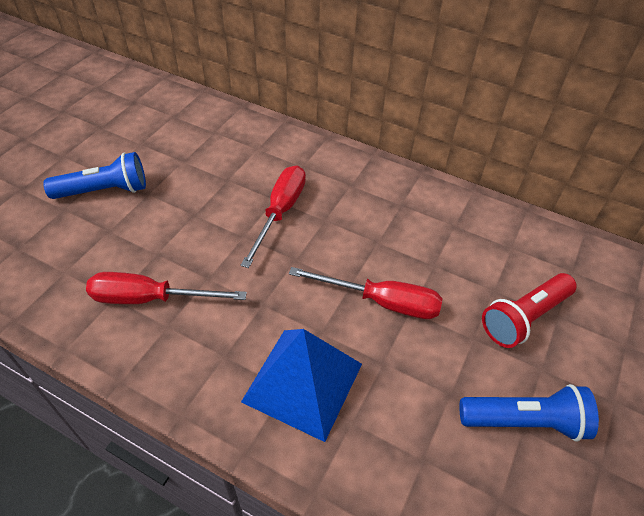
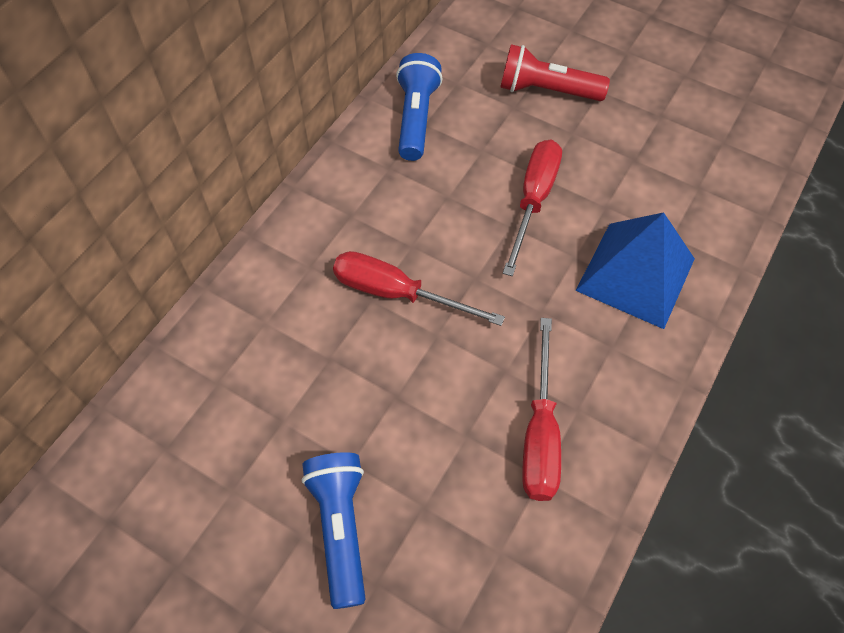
camera: 85 degrees left, 10 degrees up
(524, 318) = (546, 91): red flashlight -> red flashlight turned 135 degrees clockwise
(524, 421) = (653, 113): blue flashlight -> blue flashlight (416, 118)

